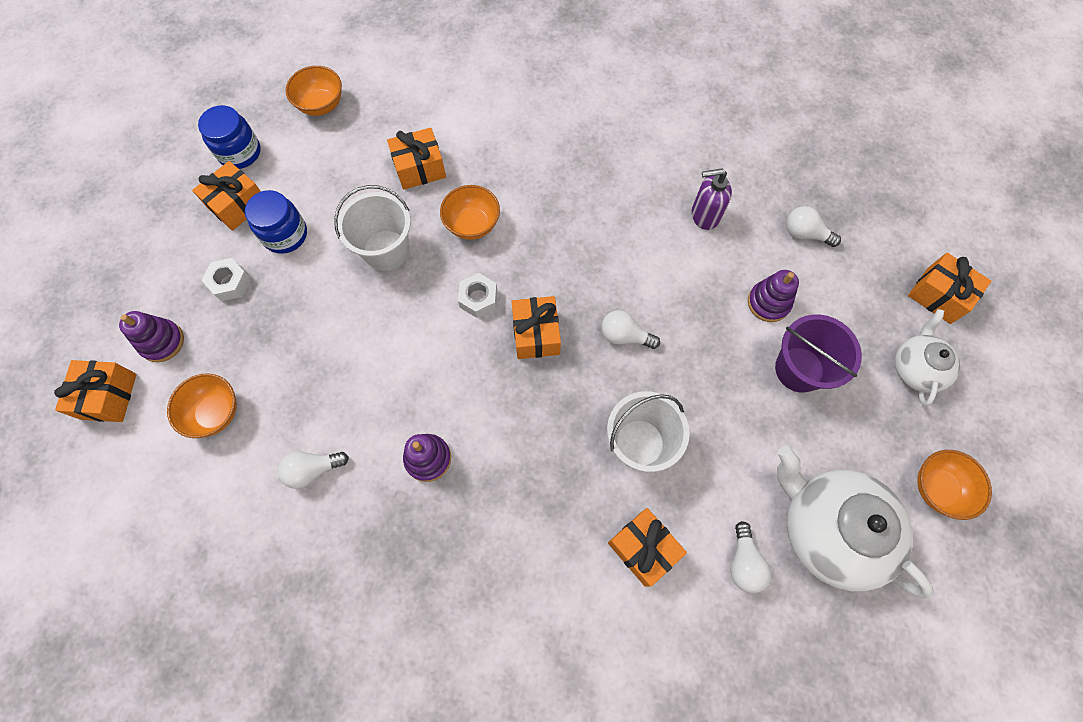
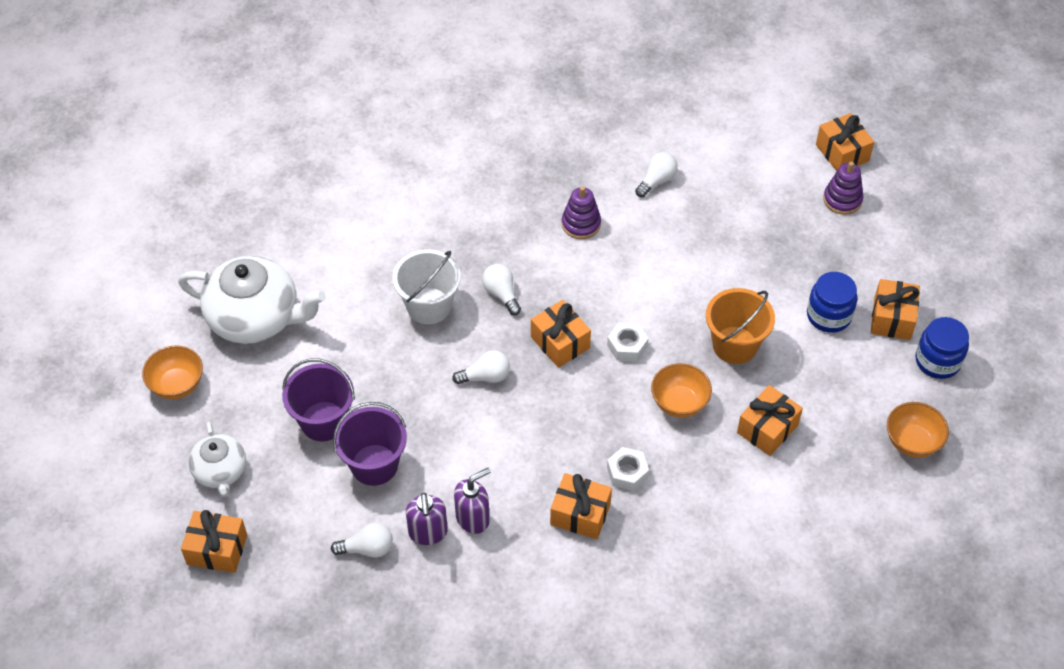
camera: 150 degrees right, 15 degrees down
(215, 413) = (757, 179): orange bowl -> none
(230, 283) = (835, 260): white nut -> white nut (627, 473)
(386, 250) = (735, 345): white bucket -> orange bucket
(643, 548) = (389, 244): orange gift -> orange gift (580, 514)
(743, 562) = (311, 269): white light bulb -> white light bulb (501, 294)
(748, 222) = (428, 533): none -> purple soap dispenser
(768, 303) = (374, 465): purple stacking toy -> purple bucket

